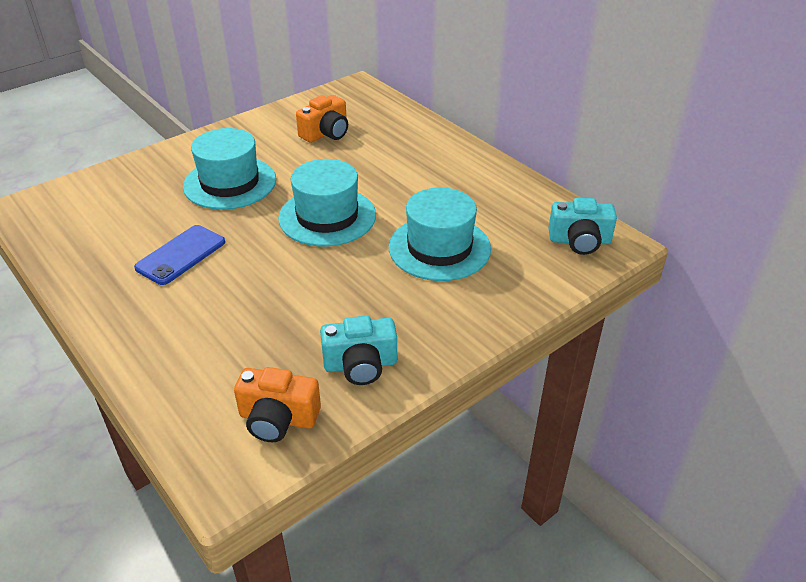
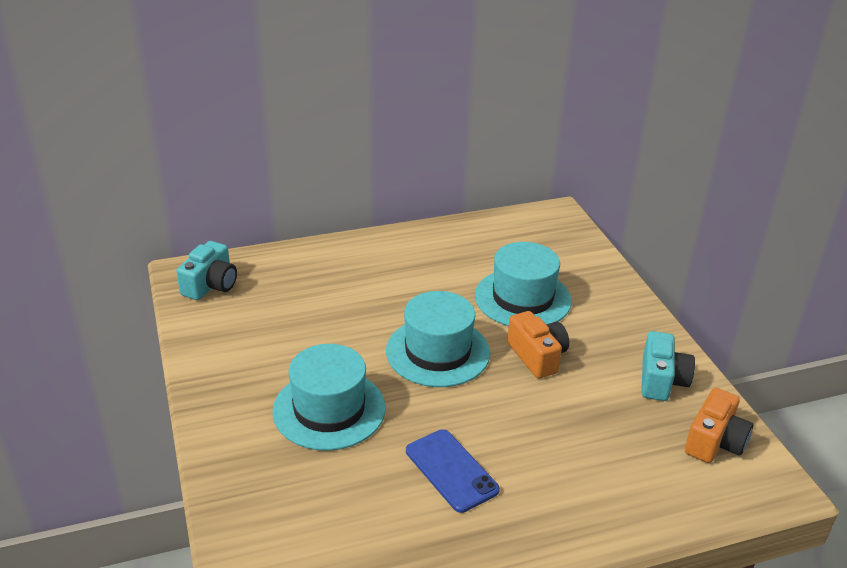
camera: 70 degrees left, 5 degrees down
(326, 133) = (275, 317): orange camera -> orange camera (537, 356)
(579, 241) = (547, 228): turquoise camera -> turquoise camera (210, 285)

